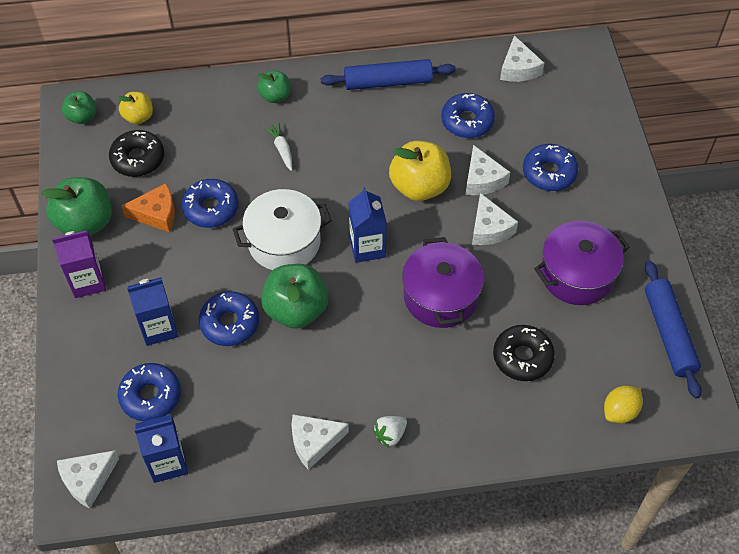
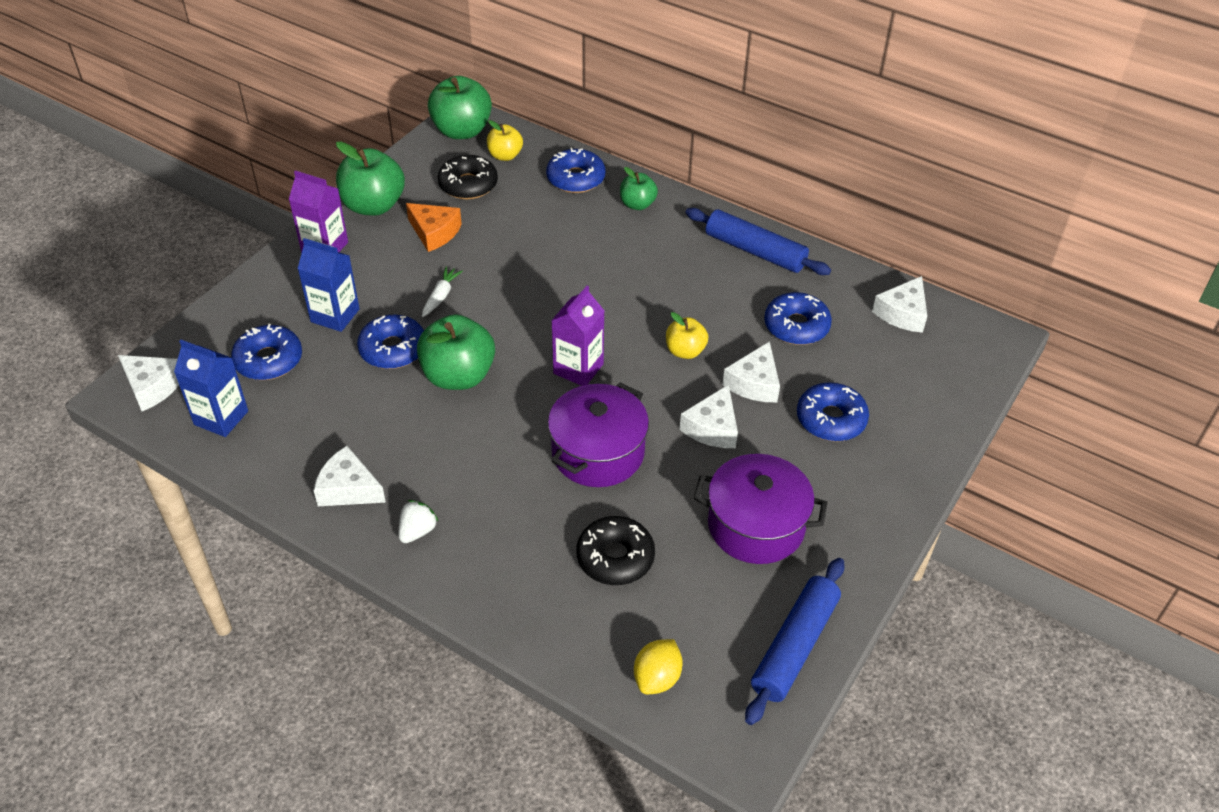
camera: 40 degrees right, 10 degrees down
(82, 117) = (462, 131): green apple -> green apple, size x1.77
(88, 480) = (152, 387): white cheese -> white cheese turned 150 degrees counterclockwise
(211, 208) = (482, 255): blue donut -> blue donut (576, 178)
(282, 149) = (594, 247): white carrot -> white carrot (441, 296)
(284, 242) = (511, 318): white pot -> none
(367, 247) = (578, 369): blue carton -> purple carton
(390, 435) = (417, 531): white strawberry -> white strawberry turned 120 degrees clockwise
(419, 186) = (685, 351): yellow apple -> yellow apple, size x0.57
(620, 411) = (657, 678): yellow lemon -> yellow lemon turned 60 degrees counterclockwise

